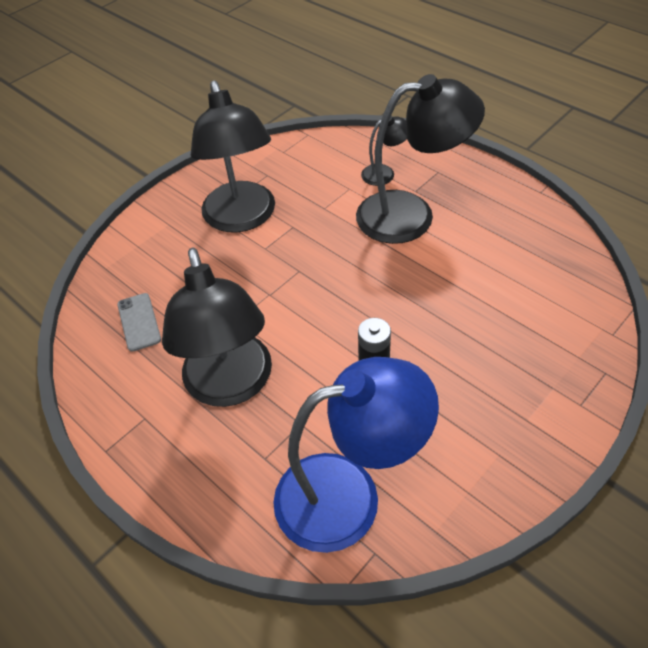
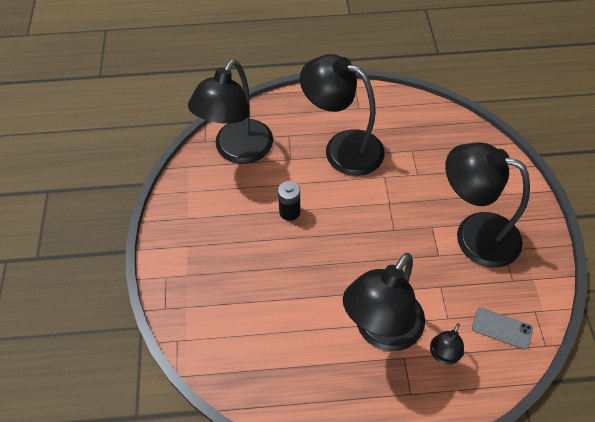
camera: 130 degrees right, 5 degrees up
(139, 322) = (427, 137): grey phone -> grey phone (501, 328)
(349, 495) = (237, 151): blue lamp -> black lamp

